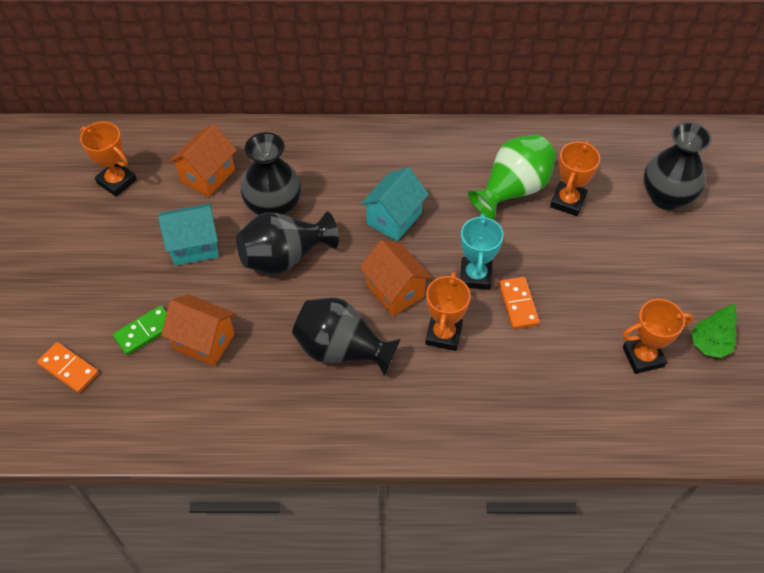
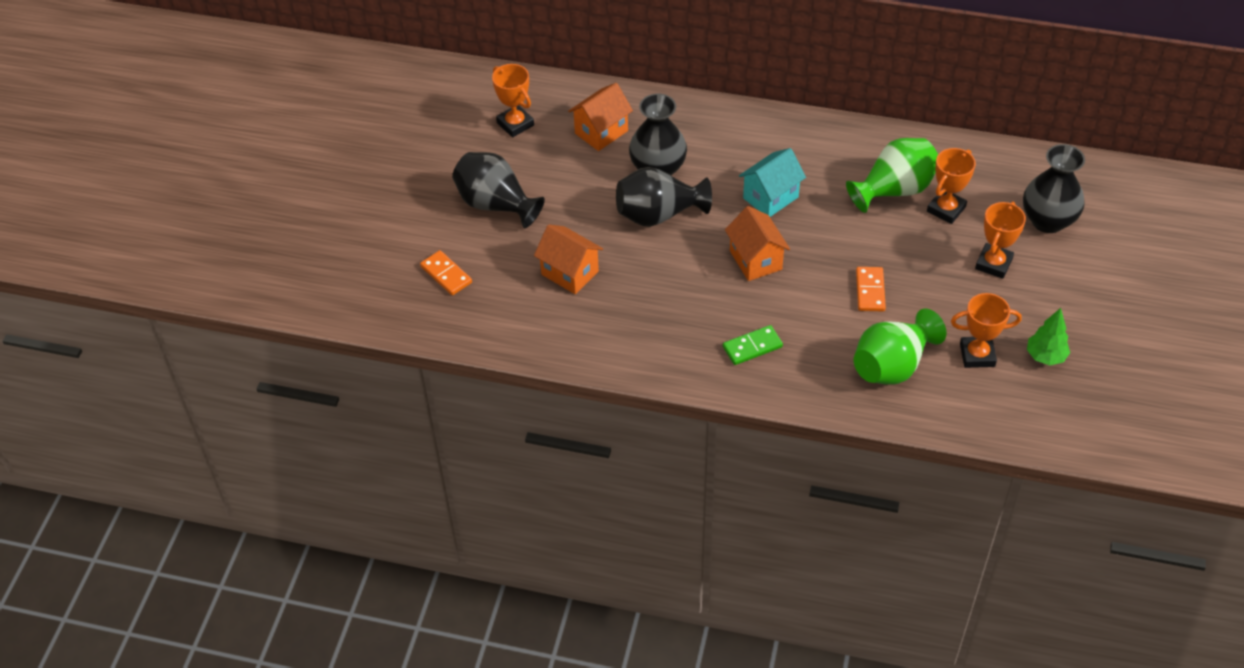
camera: 15 degrees right, 5 degrees down
(144, 331) = (518, 256): green domino -> green domino (752, 347)
(194, 246) = (576, 192): turquoise house -> none
(342, 350) = (694, 301): black vase -> black vase (496, 205)
(443, 334) = (792, 304): orange trophy -> orange trophy (993, 264)
(475, 276) = (836, 260): turquoise trophy -> none
(563, 386) = (893, 366): none -> green vase

